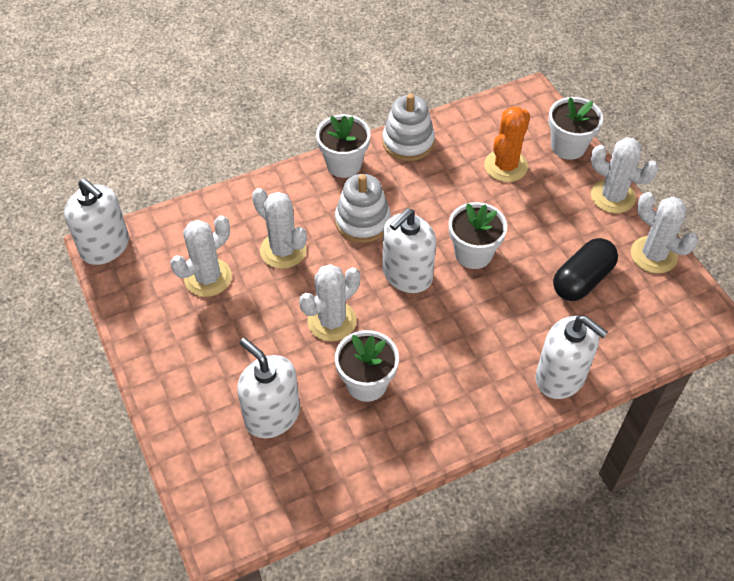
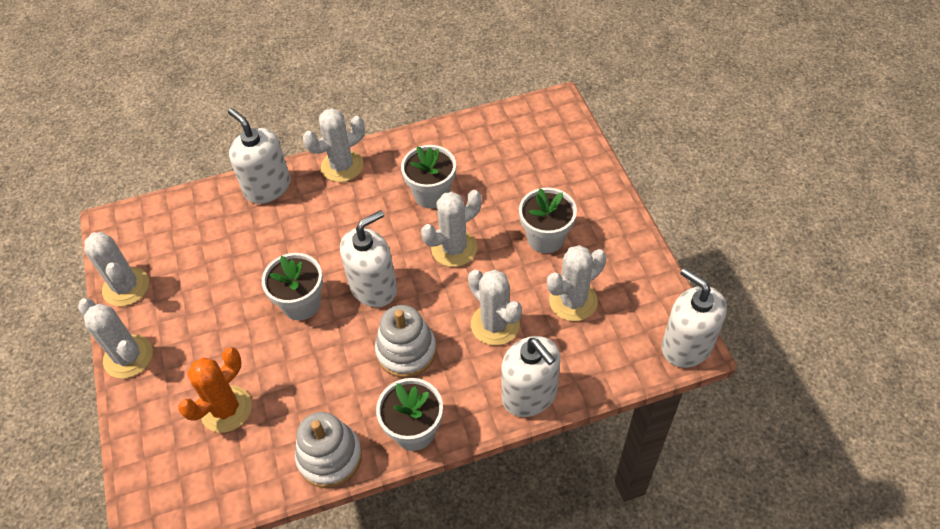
camera: 170 degrees left, 0 degrees up
(272, 415) = (514, 177): white soap dispenser -> white soap dispenser (529, 395)
(482, 413) = (342, 166): none -> white cactus
(568, 146) = (142, 430): white flower pot -> white flower pot (546, 238)
(582, 280) = (207, 268): black capsule -> none

